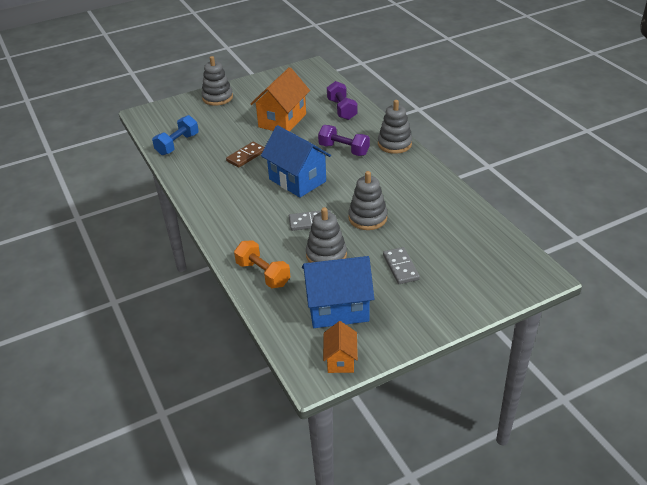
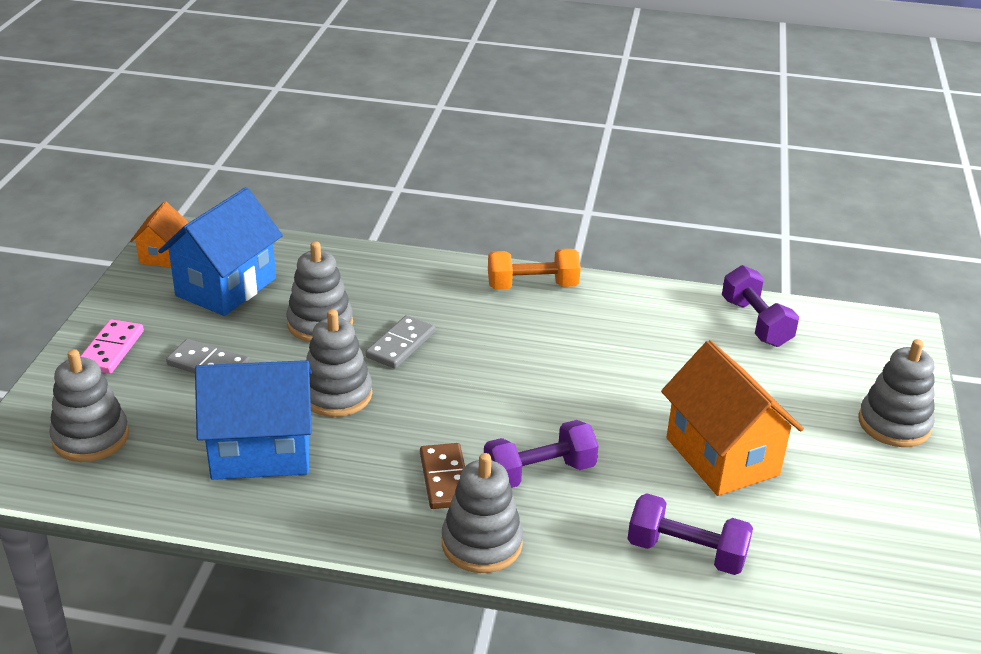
camera: 125 degrees right, 5 degrees down
(177, 144) = (755, 323): blue dumbbell -> purple dumbbell
(246, 156) = (643, 367): brown domino -> brown domino (445, 479)
(263, 274) = (358, 268): orange dumbbell -> orange dumbbell (532, 286)
(297, 180) = (513, 382): blue house -> blue house (261, 452)
(340, 360) = (163, 254): orange house -> orange house turned 60 degrees clockwise
(436, 307) = (111, 349): none -> pink domino
(488, 264) = (91, 437): none -> grey stacking toy

